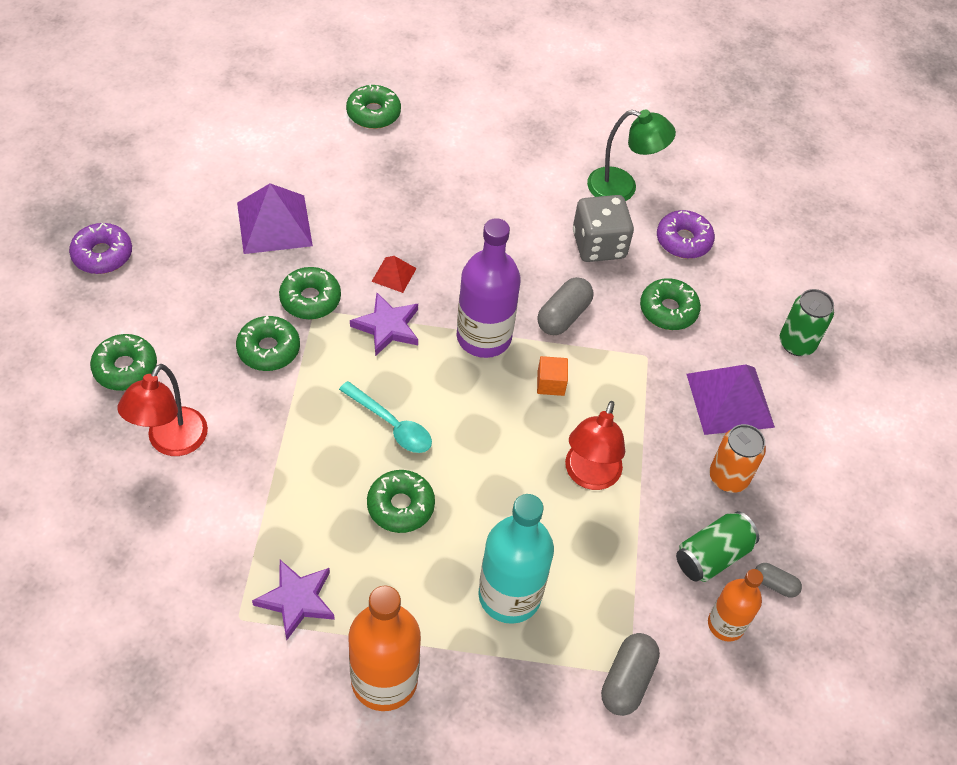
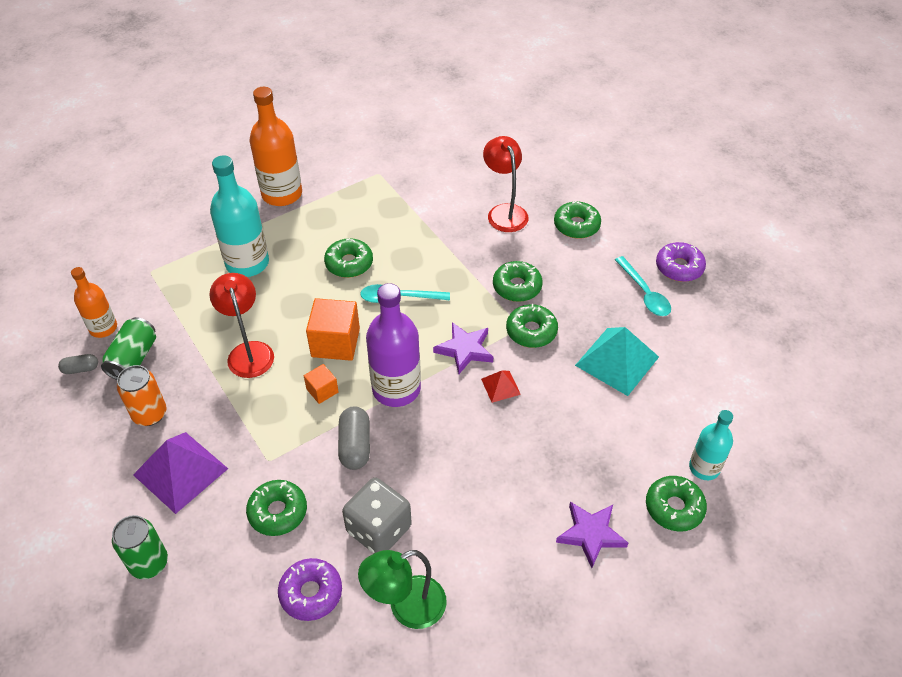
camera: 145 degrees right, 5 degrees down
(168, 257) = (644, 293): none -> turquoise spoon
(274, 224) = (617, 361): purple pyramid -> turquoise pyramid
(297, 600) = (358, 195): purple star -> purple star (590, 534)
(318, 117) = (704, 468): none -> turquoise bottle
(497, 422) = (335, 342): none -> orange cube
(627, 680) = (149, 267): grey capsule -> none

